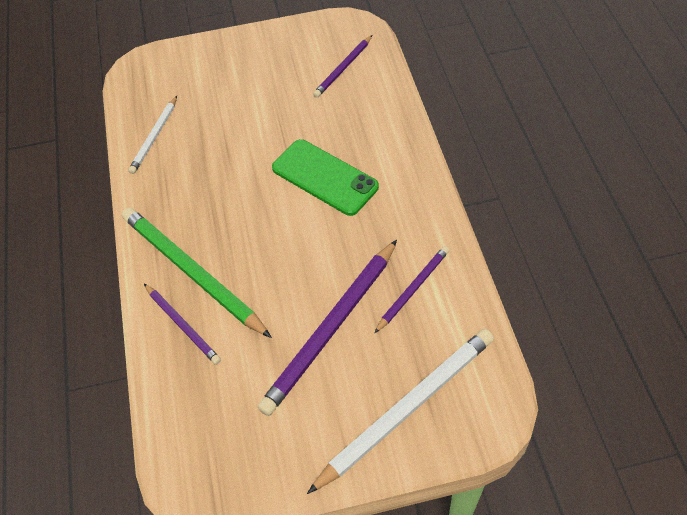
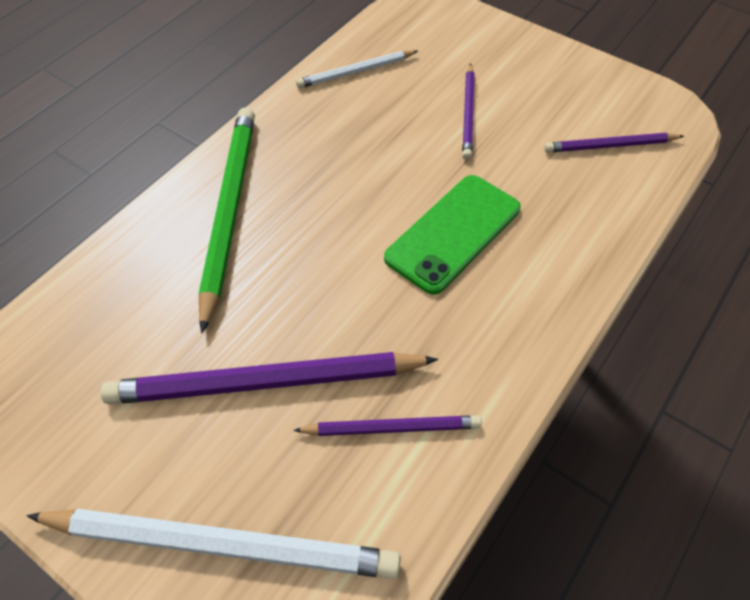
camera: 45 degrees right, 0 degrees up
(183, 325) = (161, 249): purple pencil -> purple pencil (468, 113)
(324, 177) = (453, 233): green phone -> green phone turned 45 degrees clockwise

